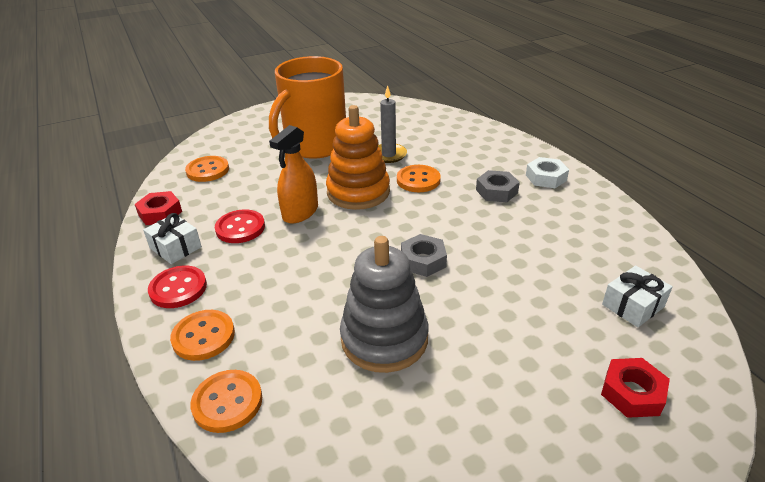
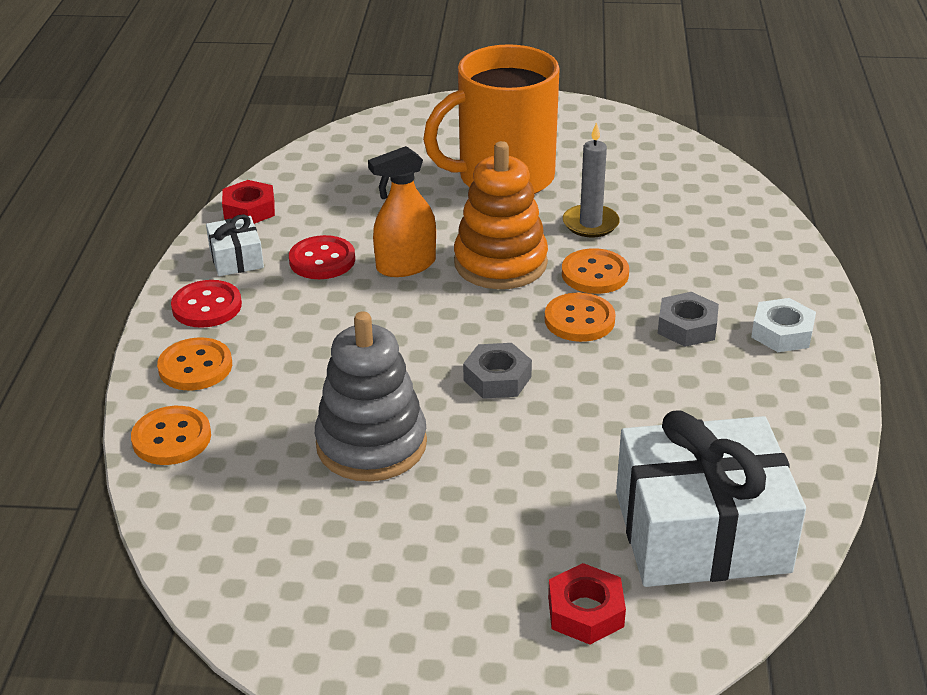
camera: 30 degrees right, 0 degrees up
(208, 170) = (342, 170): orange button -> orange button (579, 320)
(633, 305) = (701, 532): white gift -> white gift, size x2.23

